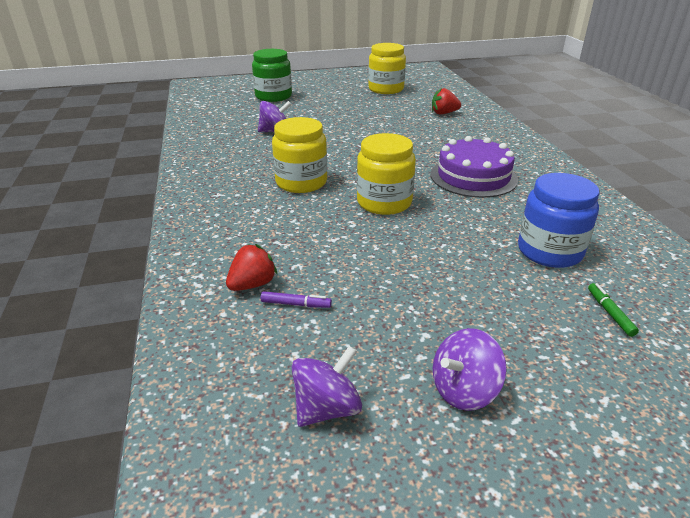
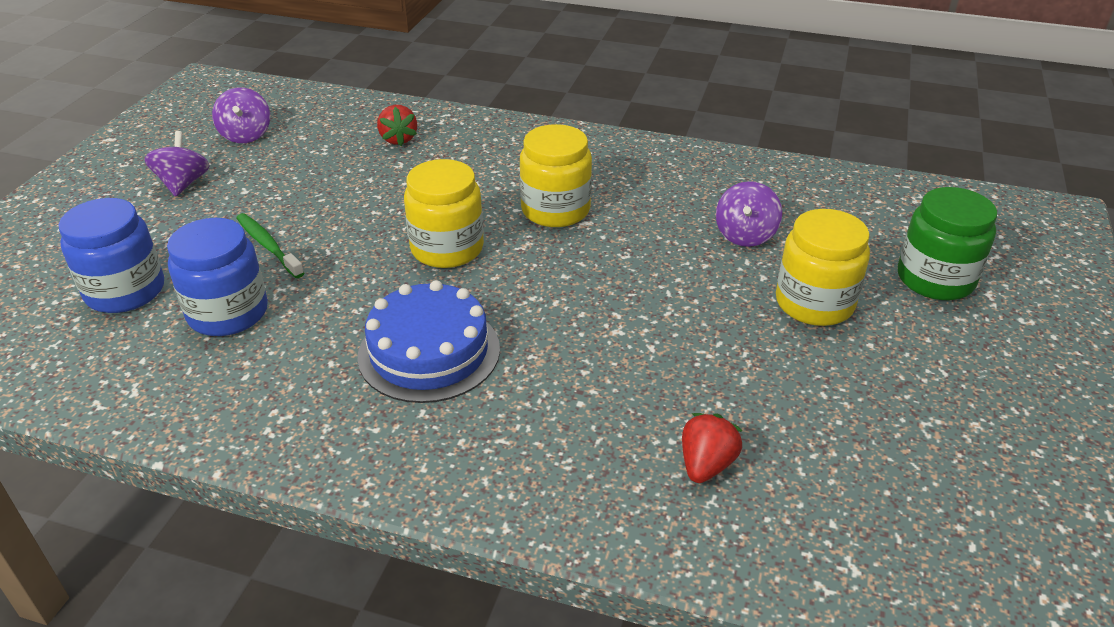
camera: 120 degrees right, 5 degrees up
(296, 304) = (350, 150): purple marker -> none
(386, 89) = (924, 451): yellow jar -> yellow jar (814, 303)
(472, 273) = (268, 246): none -> green toothbrush
(473, 177) = (429, 352): purple cake -> blue cake
(610, 313) = (125, 291): green marker -> blue jar

